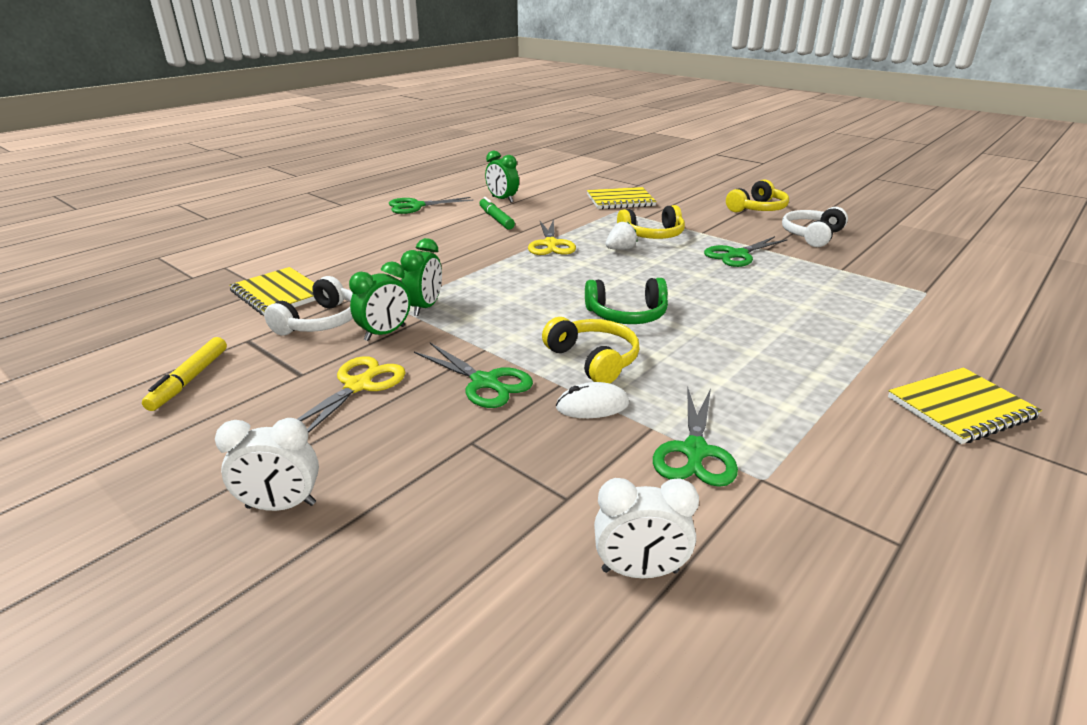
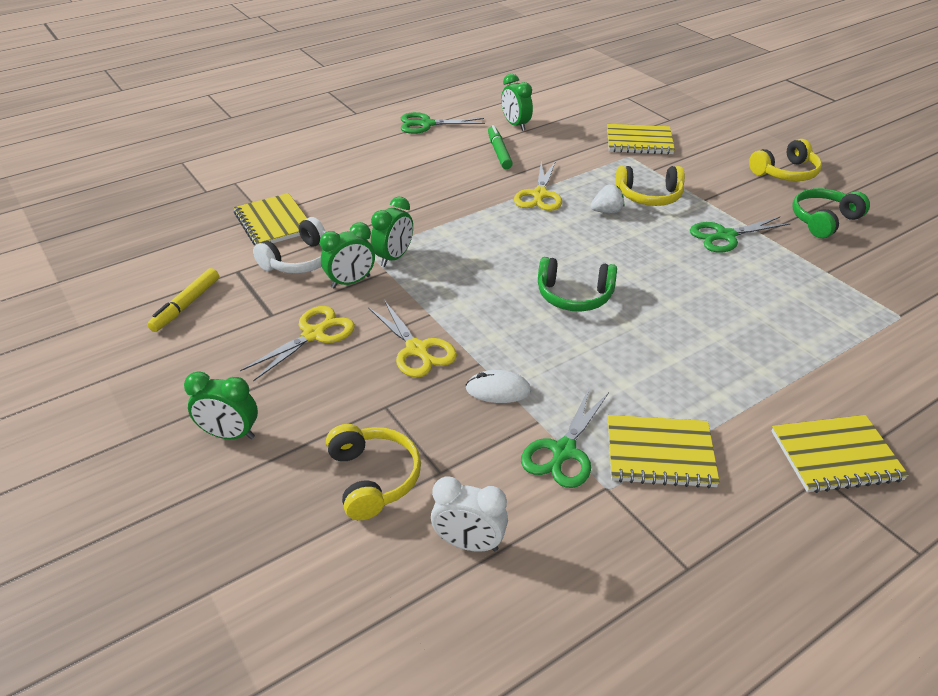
camera: 15 degrees right, 10 degrees up
(281, 506) = (230, 434): white clock -> green clock
(485, 382) = (417, 349): green scissors -> yellow scissors
(593, 360) = (520, 342): yellow headphones -> yellow headphones (373, 478)
(795, 436) = (660, 453): none -> yellow notebook
(811, 235) = (823, 220): white headphones -> green headphones

